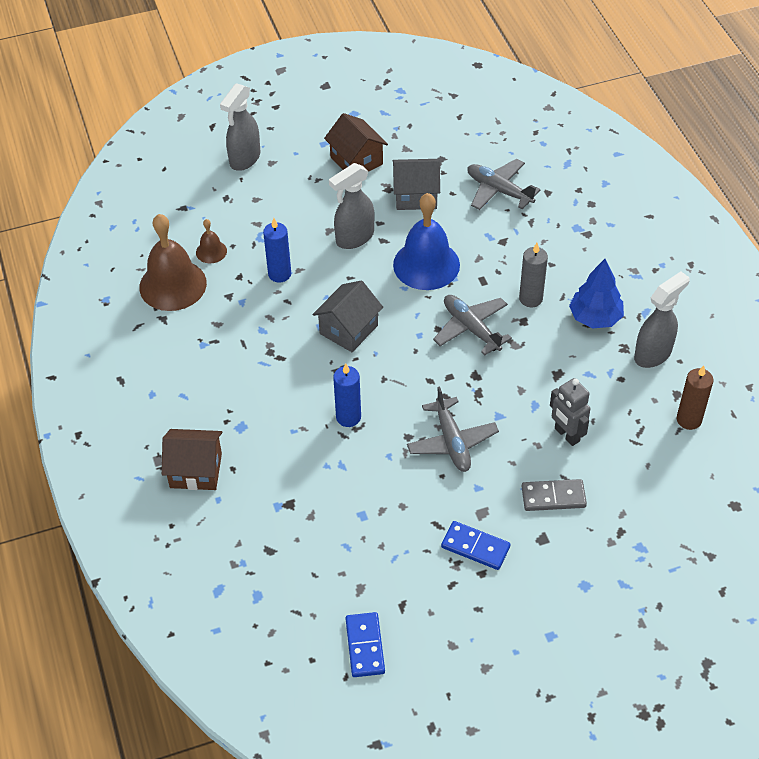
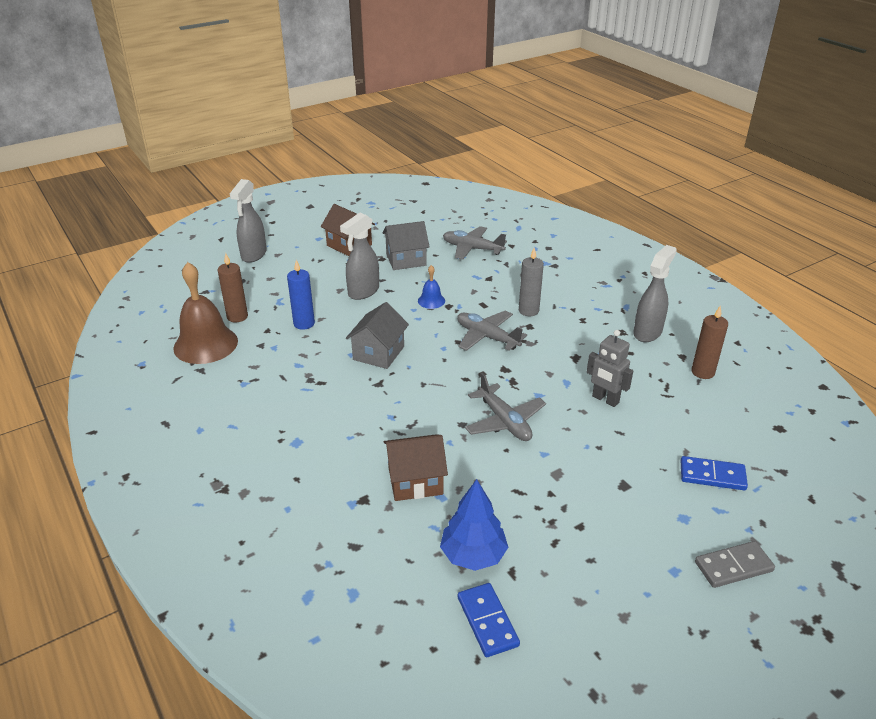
camera: 15 degrees left, 15 degrees down
(196, 470) = (258, 487): brown house -> brown house (415, 481)
(211, 251) = (237, 317): brown bell -> brown candle
(348, 417) = (400, 418): blue candle -> none
(426, 264) = (431, 301): blue bell -> blue bell, size x0.47
(475, 547) = (563, 504): blue domino -> blue domino (712, 475)
(553, 497) = (617, 449): grey domino -> grey domino (733, 566)
(595, 317) = (587, 315): blue tree -> blue tree (473, 555)

